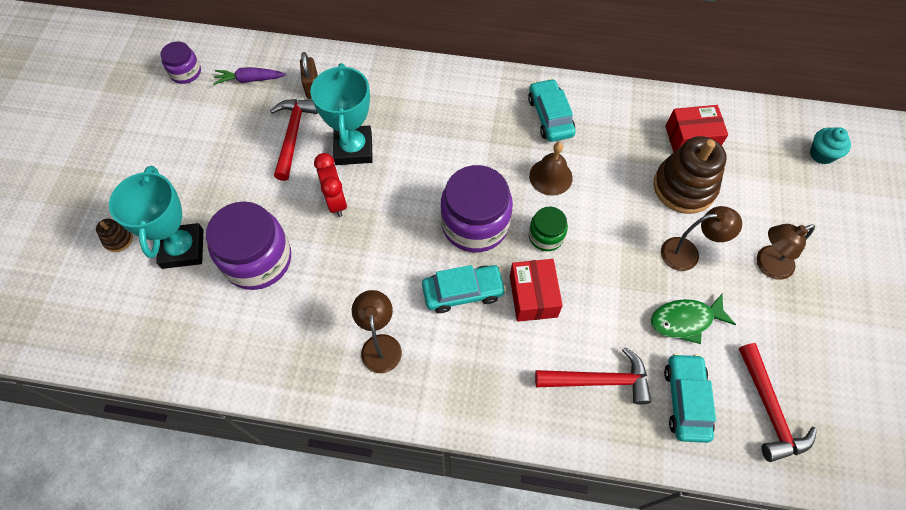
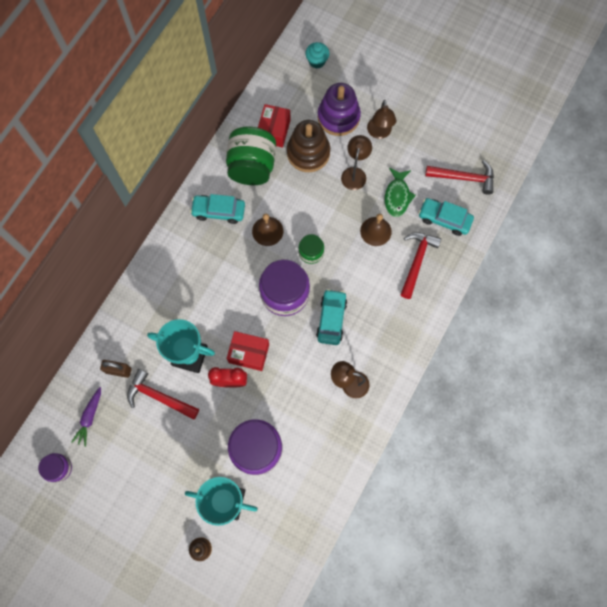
camera: 70 degrees left, 10 degrees up
(533, 296) = (350, 277): red box -> red box (249, 353)
(617, 308) = (375, 231): none -> brown bell
(628, 131) = (252, 167): none -> green jar
(758, 206) = (338, 117): none -> purple stacking toy

